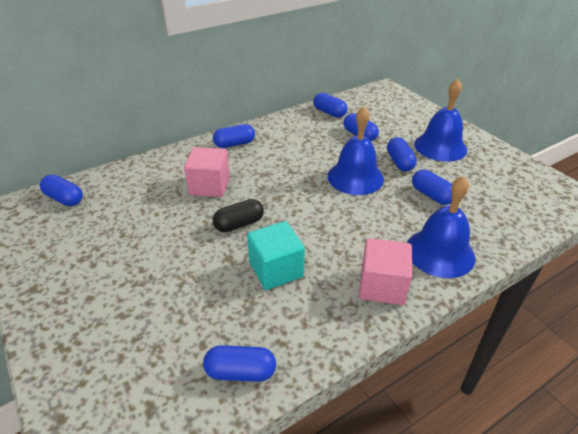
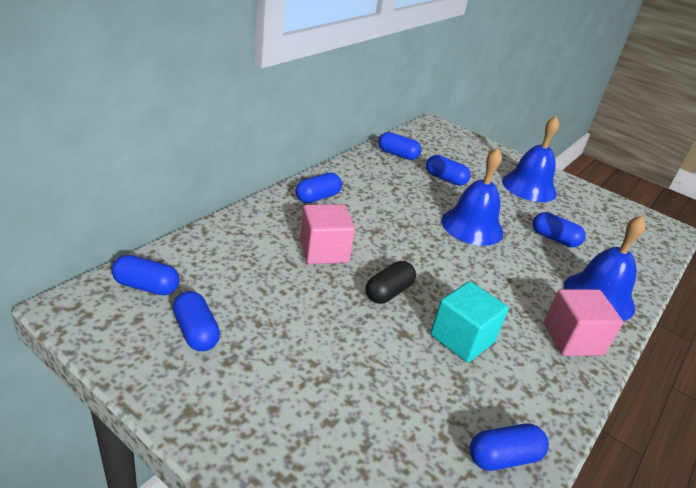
camera: 25 degrees left, 5 degrees down
(399, 162) = (503, 206): blue capsule -> blue capsule (196, 332)

